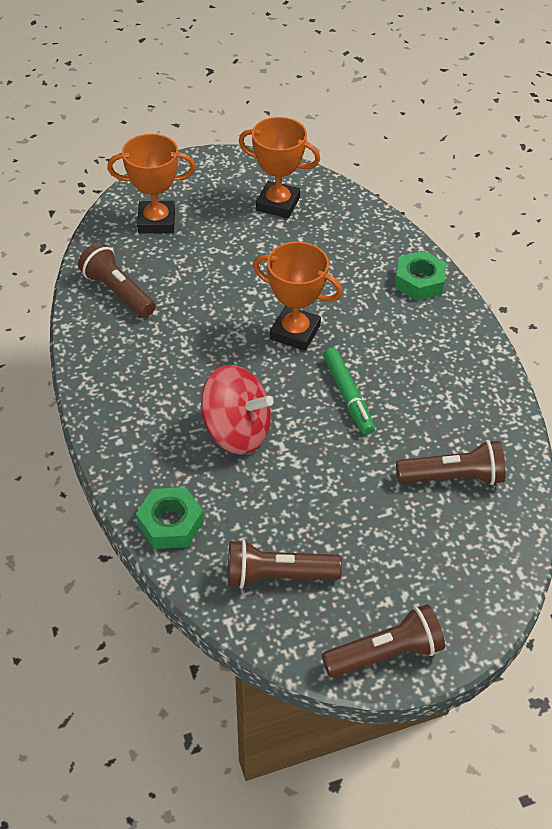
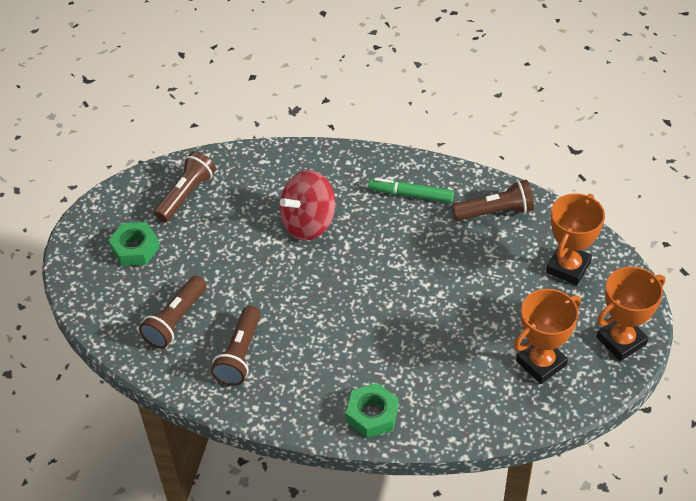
camera: 125 degrees right, 0 degrees up
(170, 523) = (264, 162): green nut -> green nut (135, 248)
(295, 332) = (376, 299): orange trophy -> orange trophy (621, 341)
(348, 396) = (290, 299): green marker -> green marker (411, 195)
(385, 653) = (97, 219): brown flashlight -> brown flashlight (240, 355)

